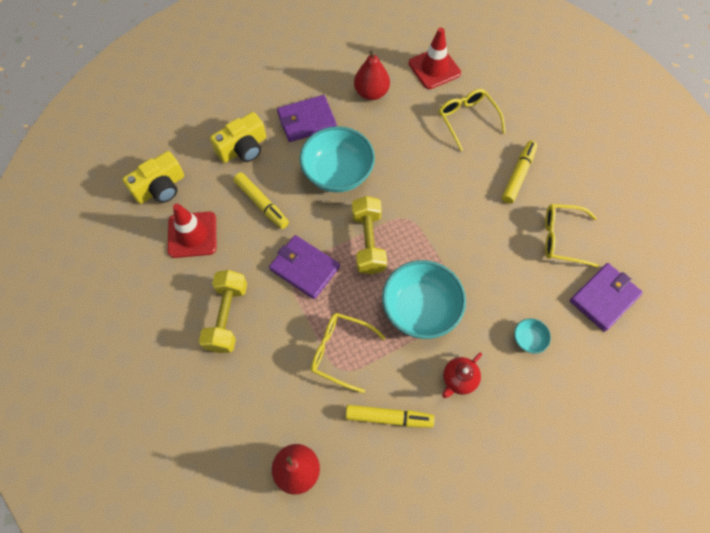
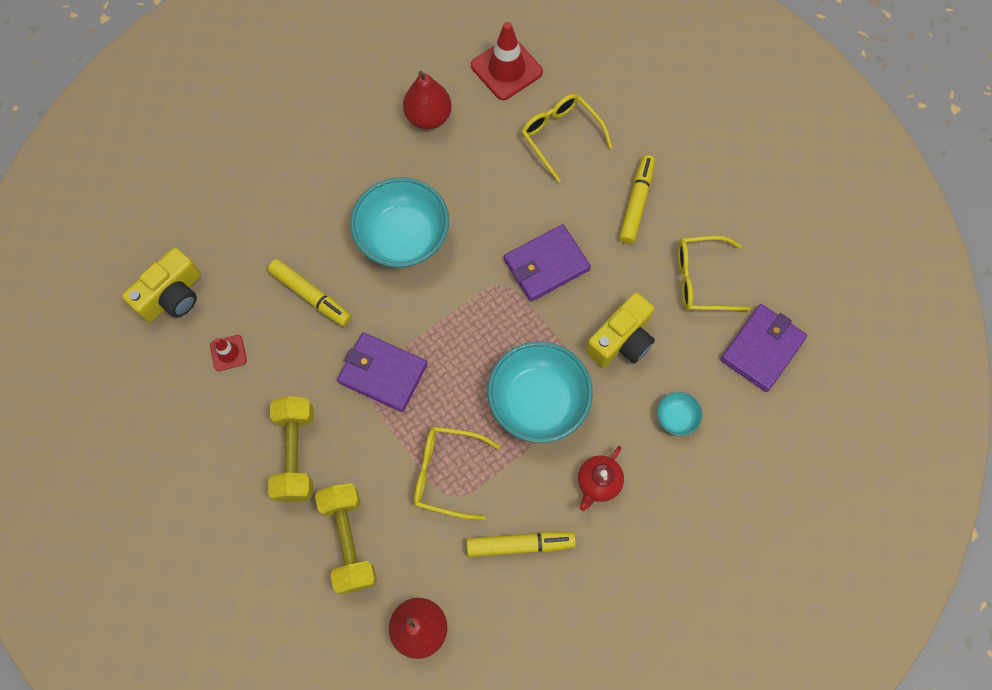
camera: 10 degrees left, 5 degrees up
(192, 235) = (228, 353): red traffic cone -> red traffic cone, size x0.52
(243, 148) = (272, 223): yellow camera -> yellow camera (621, 340)
(306, 121) = (349, 170): purple wallet -> purple wallet (546, 265)
(368, 242) = (458, 325): yellow dumbbell -> yellow dumbbell (349, 541)

